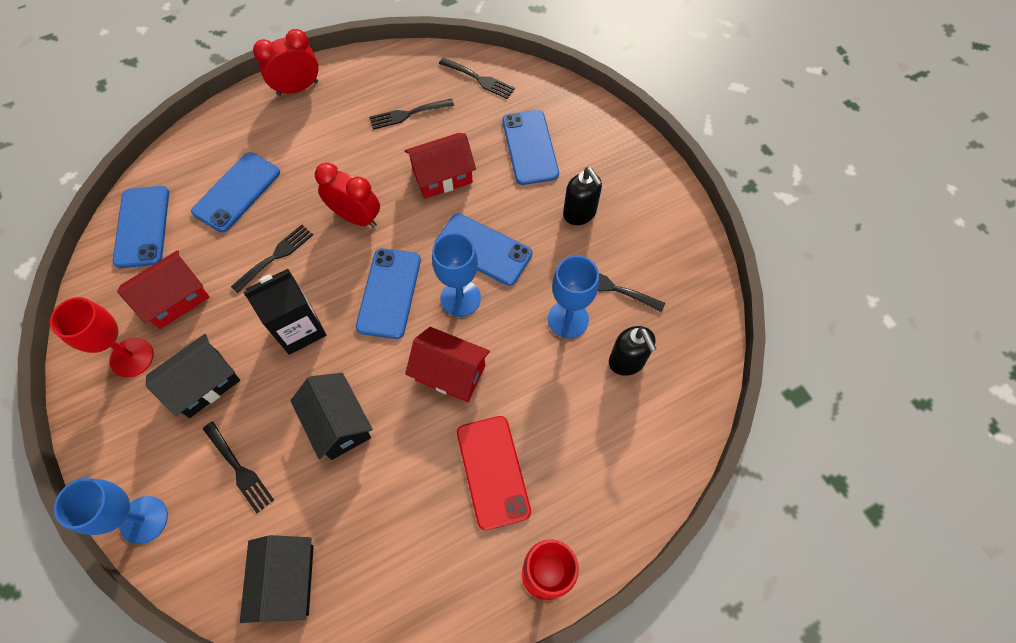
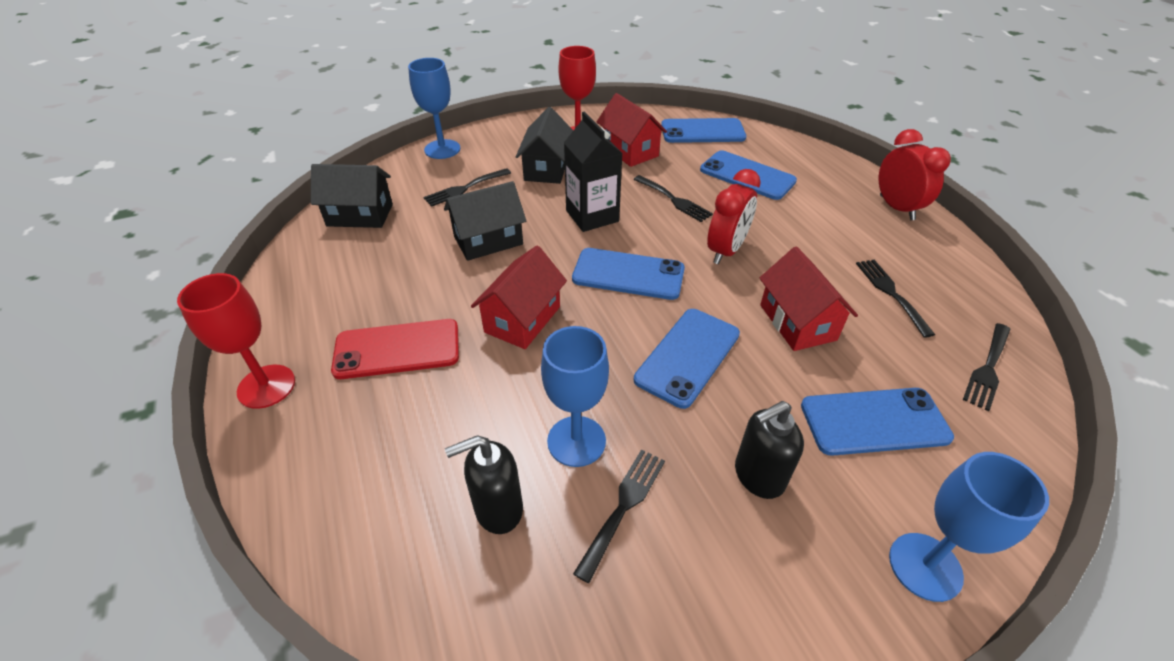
camera: 95 degrees right, 20 degrees down
(204, 384) = (546, 168): black house -> black house turned 45 degrees clockwise
(460, 298) = (617, 332): blue goblet -> blue goblet (925, 566)

